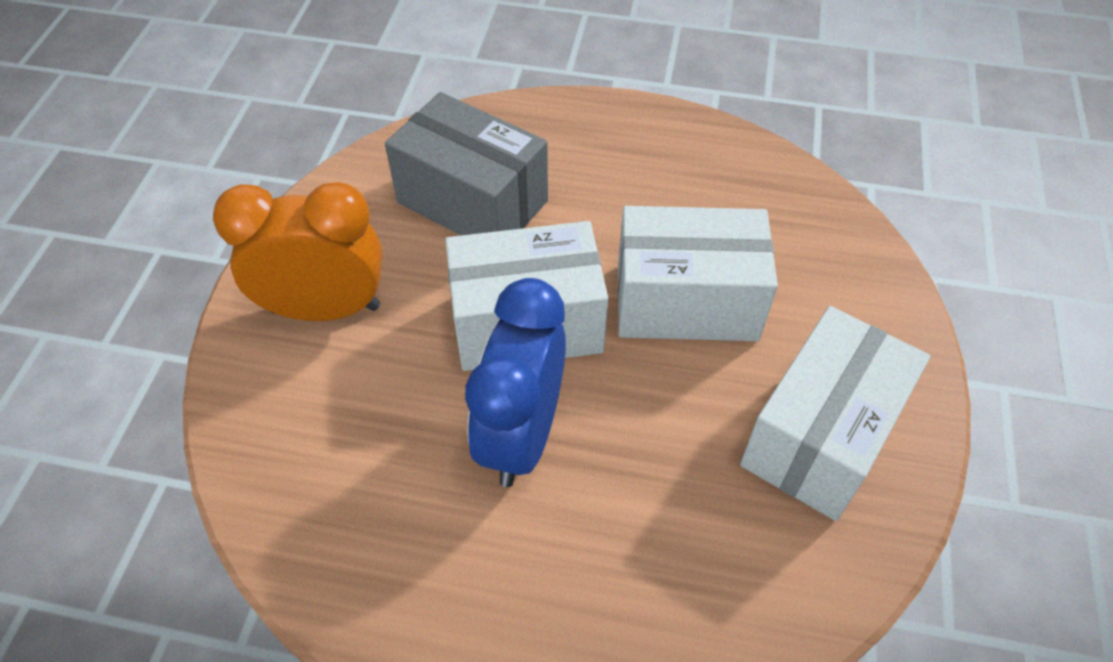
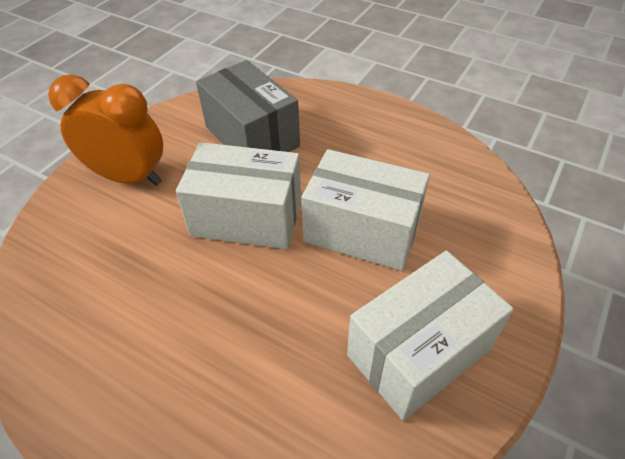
camera: 20 degrees right, 5 degrees down
(521, 435) = (204, 288): blue clock -> none

